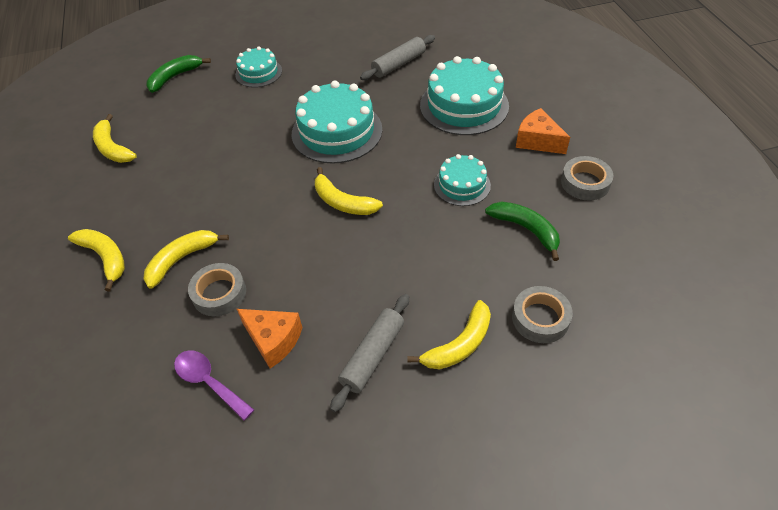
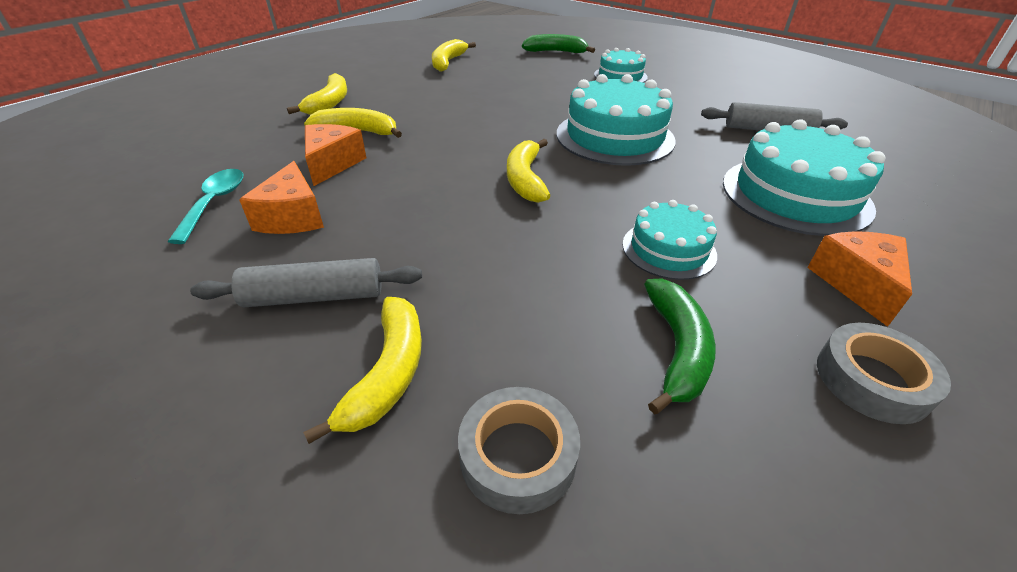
camera: 50 degrees right, 10 degrees down
(209, 382) = (214, 203): purple spoon -> turquoise spoon
(219, 293) = (332, 164): grey tape -> orange cheese
(459, 344) = (388, 373): yellow banana -> yellow banana turned 90 degrees counterclockwise

